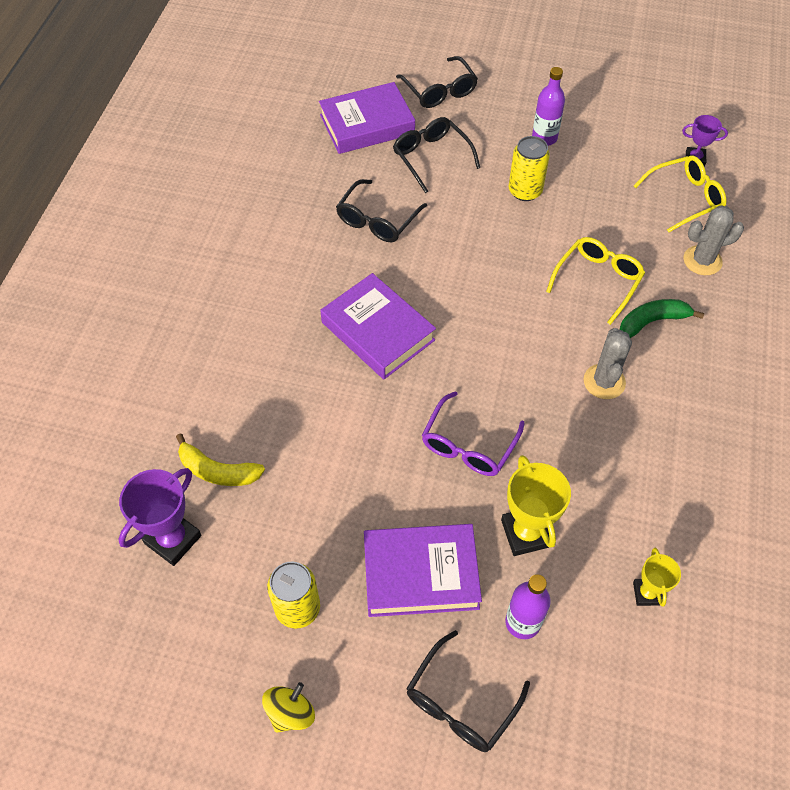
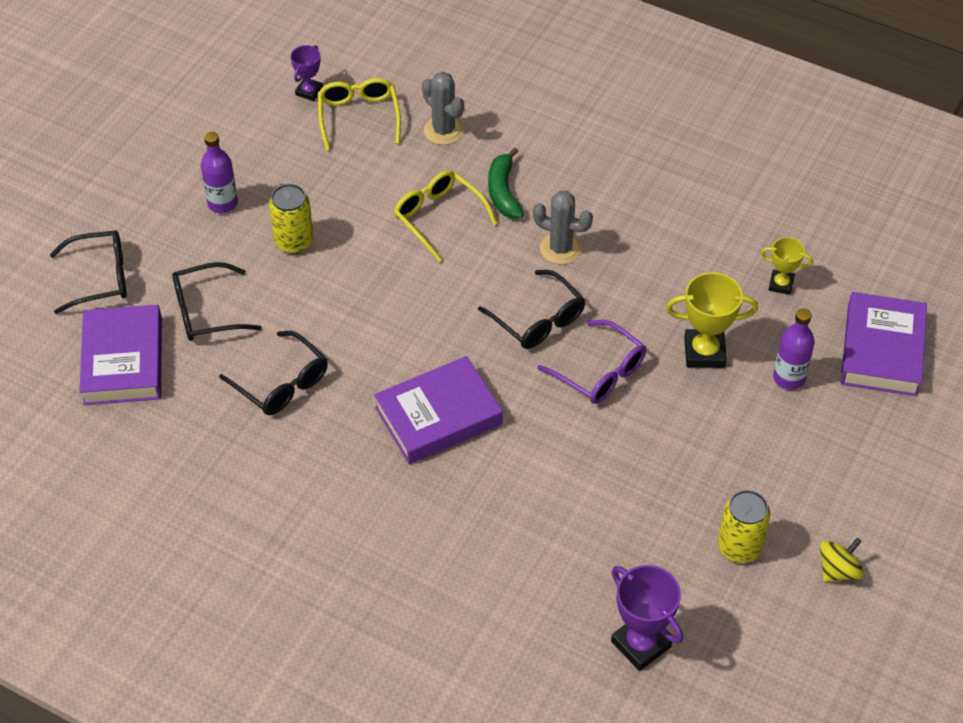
camera: 75 degrees left, 5 degrees down
(217, 471) = (571, 592): yellow banana -> none
(290, 713) = (838, 570): yellow spinning top -> yellow spinning top turned 90 degrees clockwise
(421, 574) = (726, 442): purple book -> purple book (882, 350)
(460, 702) = (851, 441): black glasses -> black glasses (538, 320)
(702, 260) = (443, 130): grey cactus -> grey cactus turned 45 degrees counterclockwise

